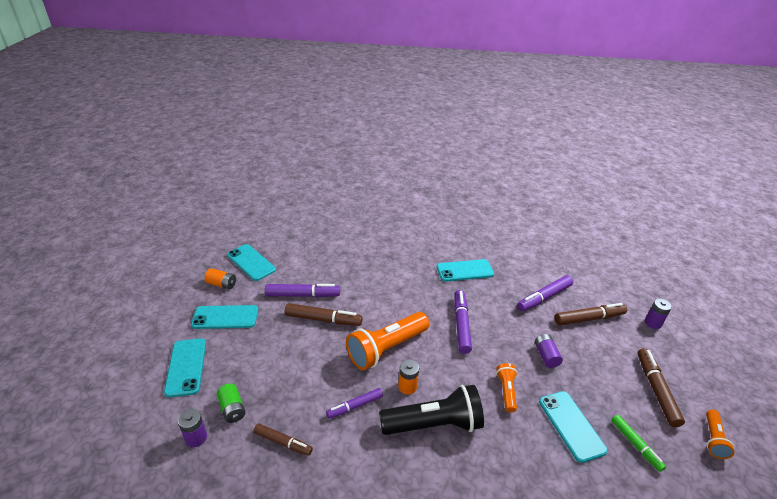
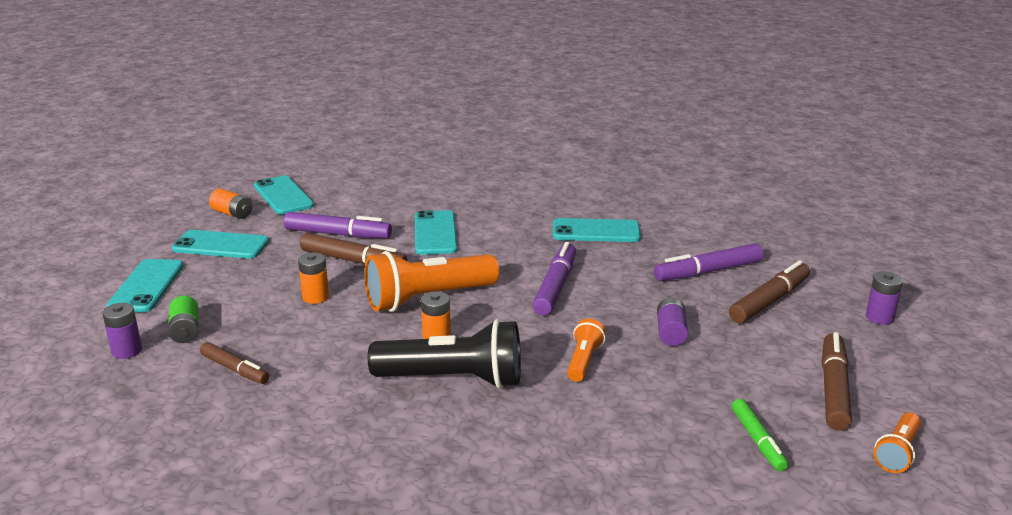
camera: 15 degrees right, 10 degrees down
(311, 359) = (315, 297): none -> orange battery
(355, 406) = (351, 348): purple marker -> none
(571, 425) = (664, 407): turquoise phone -> turquoise phone (435, 233)
(588, 318) = (769, 301): brown marker -> brown marker turned 45 degrees counterclockwise

